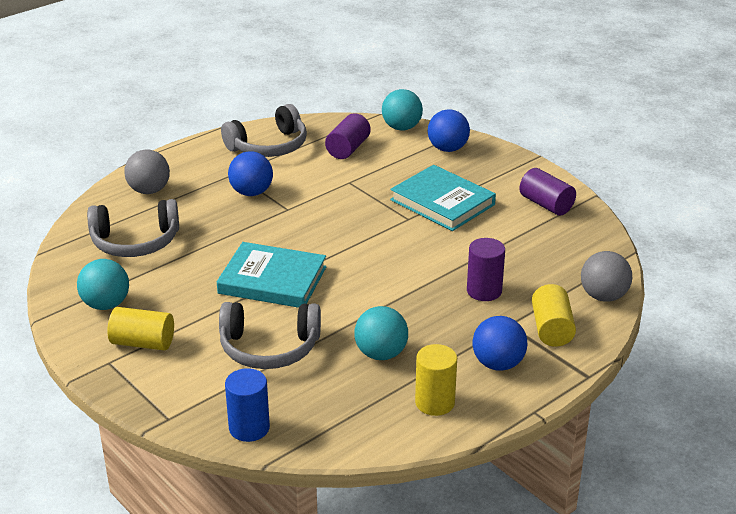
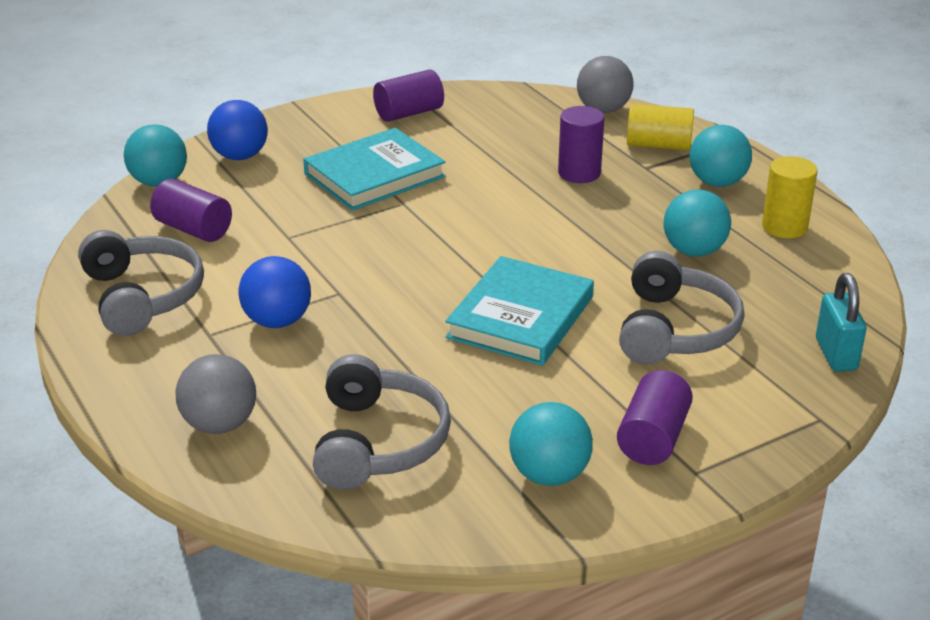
camera: 80 degrees left, 0 degrees up
(143, 343) = (653, 438): yellow cylinder -> purple cylinder
(249, 428) = (836, 354): blue cylinder -> turquoise padlock
(498, 364) = (717, 182): blue ball -> turquoise ball

